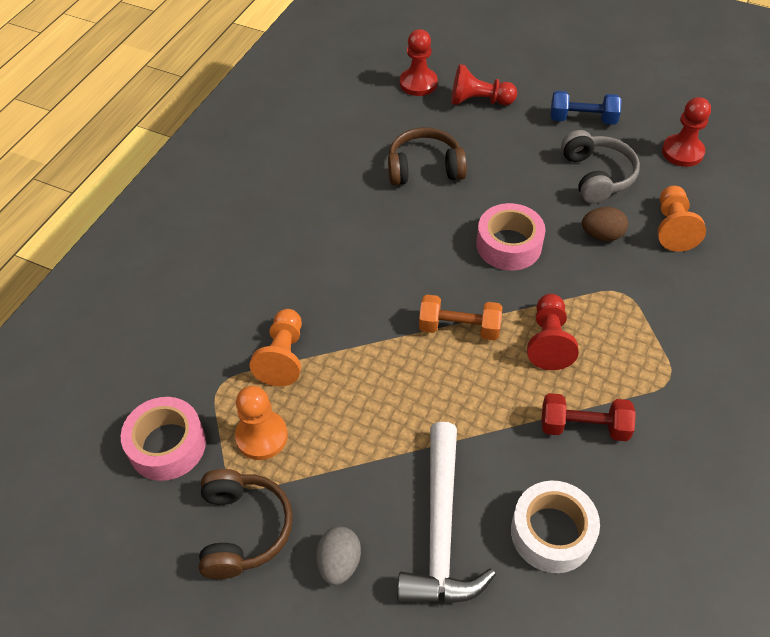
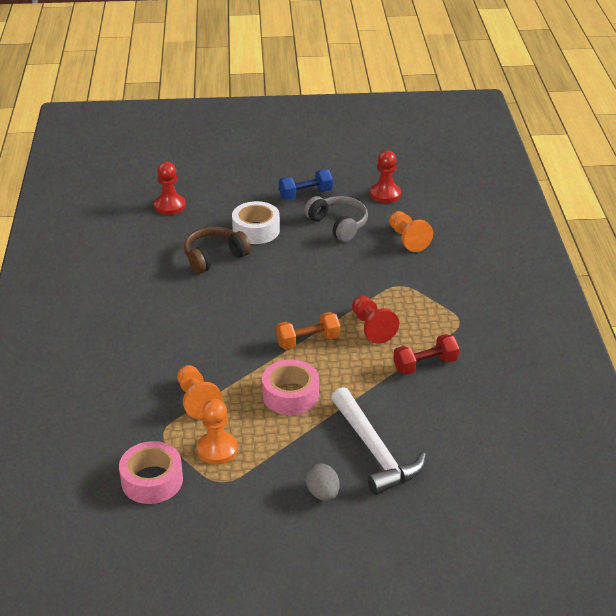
camera: 30 degrees left, 15 degrees down
(243, 529) = (244, 503): brown headphones -> none
(479, 101) = (224, 204): red pawn -> none
(509, 245) = (307, 283): pink tape -> pink tape (290, 395)
(552, 532) = (443, 425): white tape -> white tape (256, 230)
(602, 235) = (365, 258): brown egg -> none

